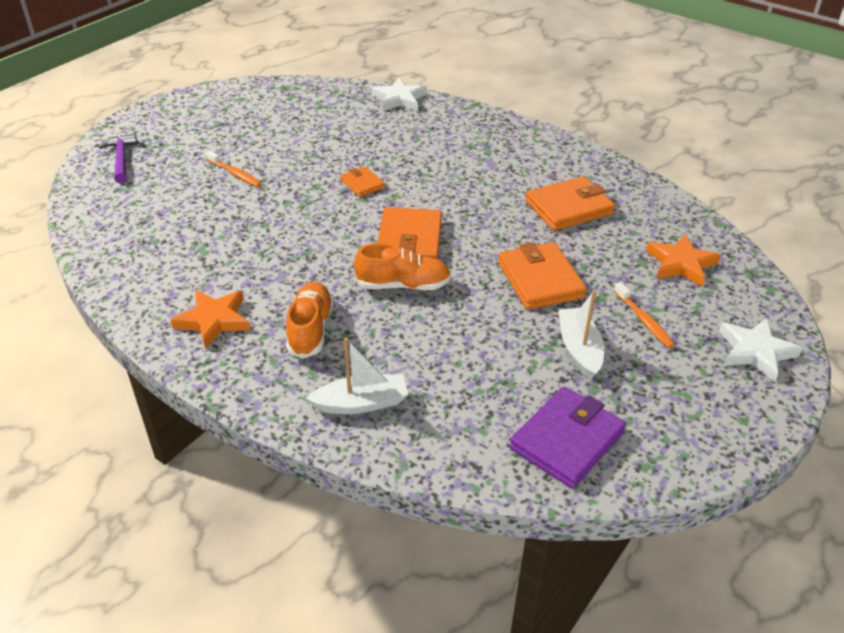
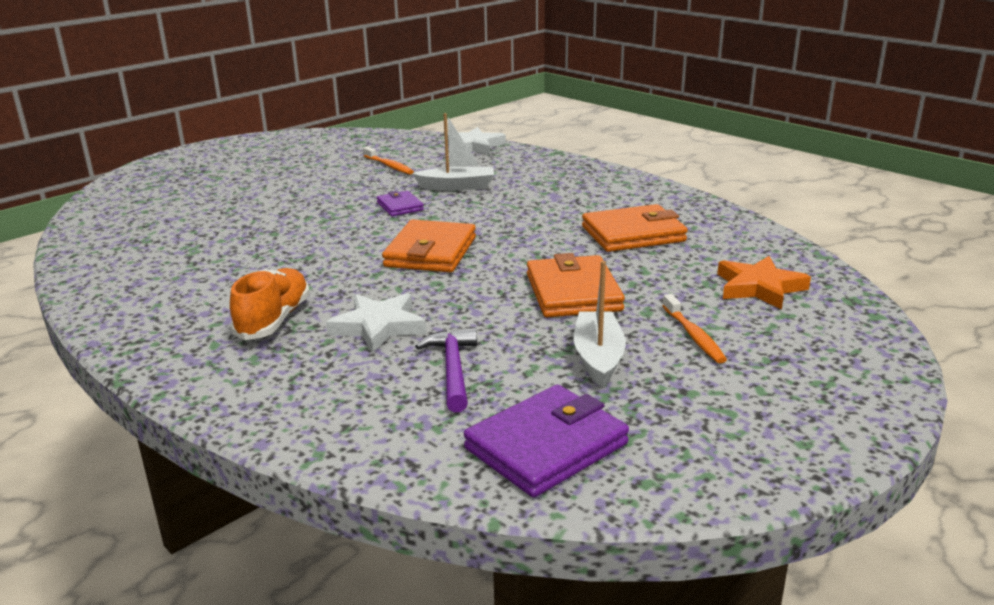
camera: 10 degrees right, 15 degrees down
(121, 159) = (155, 179): purple hammer -> purple hammer (452, 369)
(214, 320) = (168, 306): orange star -> none
(235, 174) = (266, 194): orange toothbrush -> orange toothbrush (389, 166)
(361, 403) = (296, 390): white boat -> white boat (457, 186)
(362, 184) = (400, 206): orange wallet -> purple wallet
(403, 285) = (404, 288): orange shoe -> none
(755, 352) = (839, 375): white star -> white star (378, 326)

